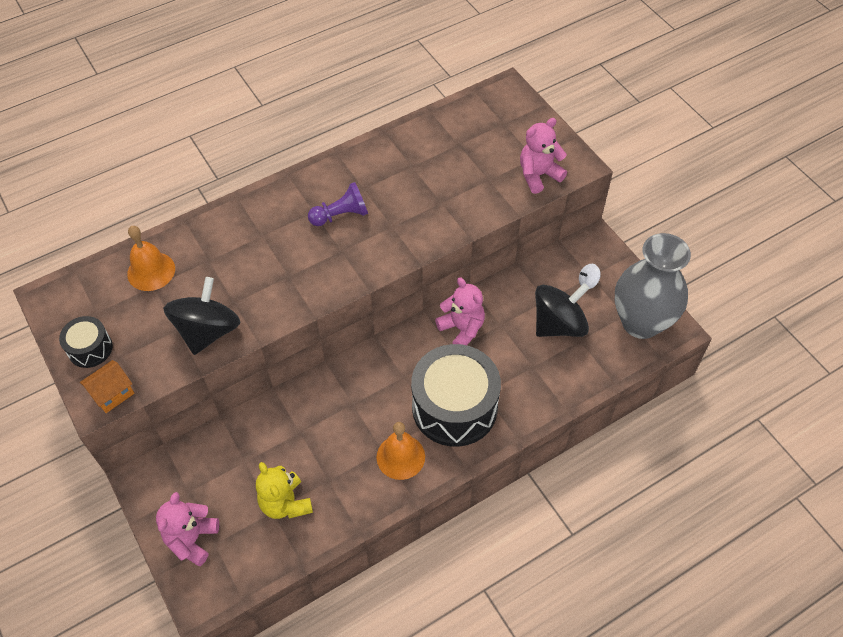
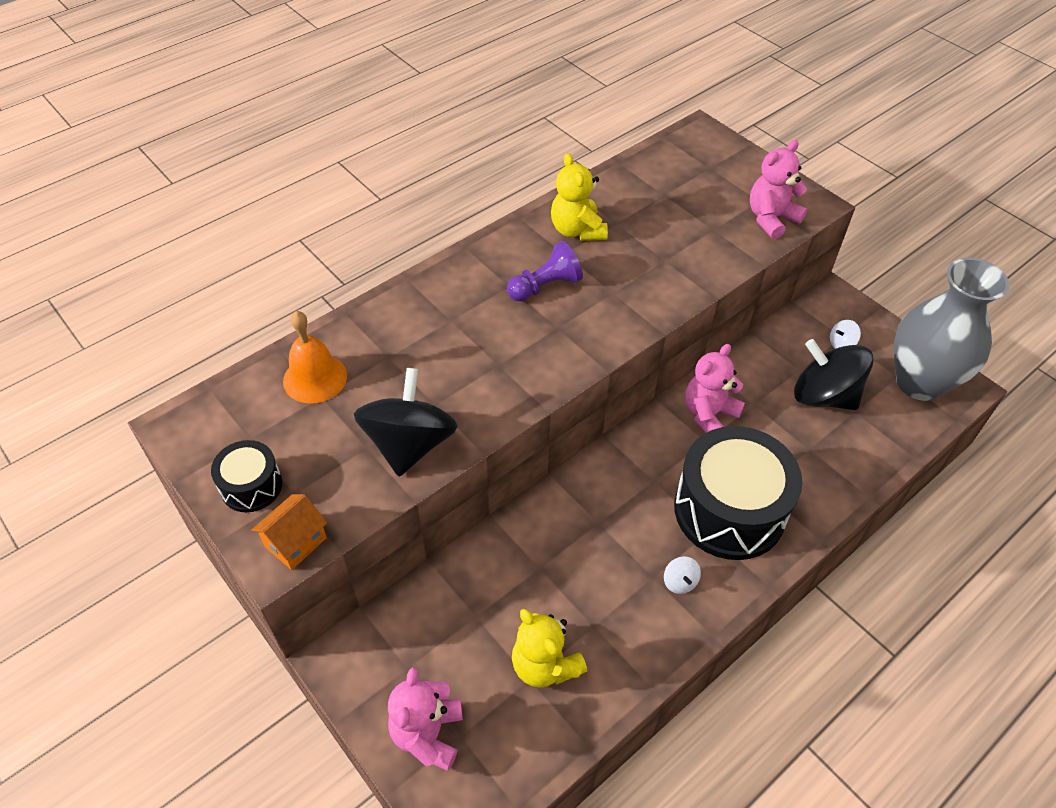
camera: 10 degrees left, 5 degrees down
(379, 169) = (577, 230): none -> yellow teddy bear
(400, 457) = (680, 582): orange bell -> white spinning top
(462, 329) = (709, 414): pink teddy bear -> pink teddy bear turned 90 degrees counterclockwise
(558, 324) = (824, 396): black spinning top -> black spinning top turned 105 degrees counterclockwise

